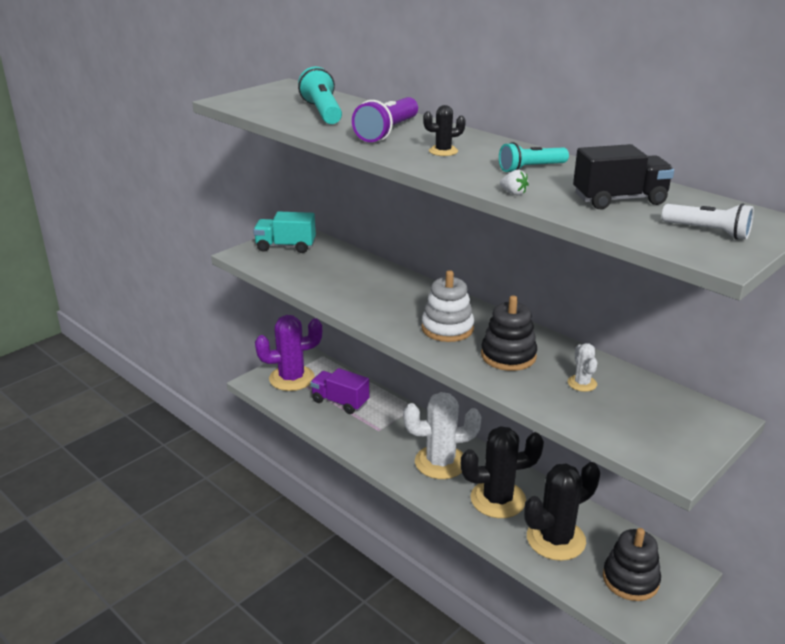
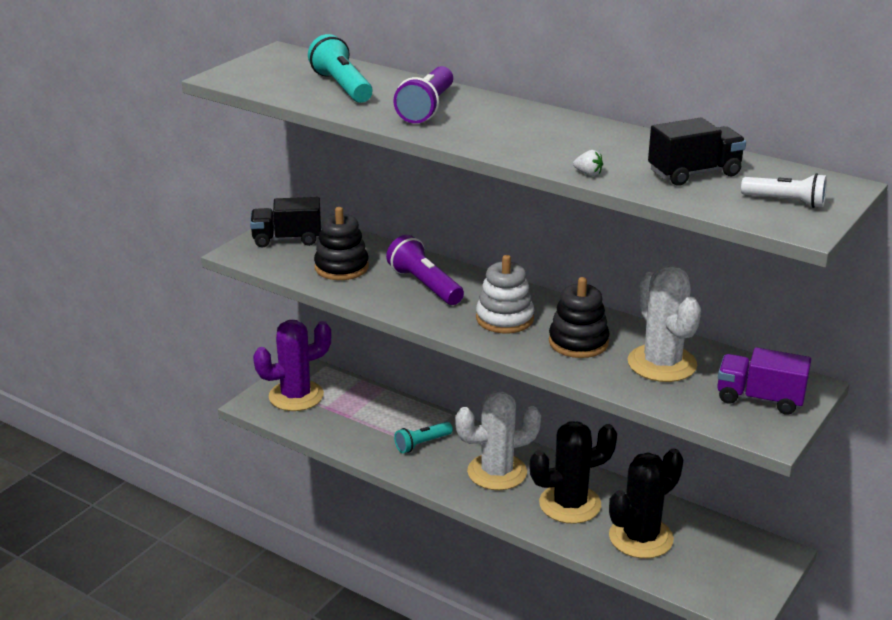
camera: 10 degrees left, 0 degrees up
(286, 247) = (287, 239): turquoise truck -> black truck
(340, 402) = (362, 417): purple truck -> purple truck (759, 399)
(387, 293) = (425, 285): none -> purple flashlight
(443, 151) = (497, 129): black cactus -> none
(531, 168) = (595, 143): turquoise flashlight -> turquoise flashlight (422, 444)
(582, 383) = (662, 364): white cactus -> white cactus, size x2.23
(630, 579) = (725, 568): black stacking toy -> black stacking toy (341, 267)

